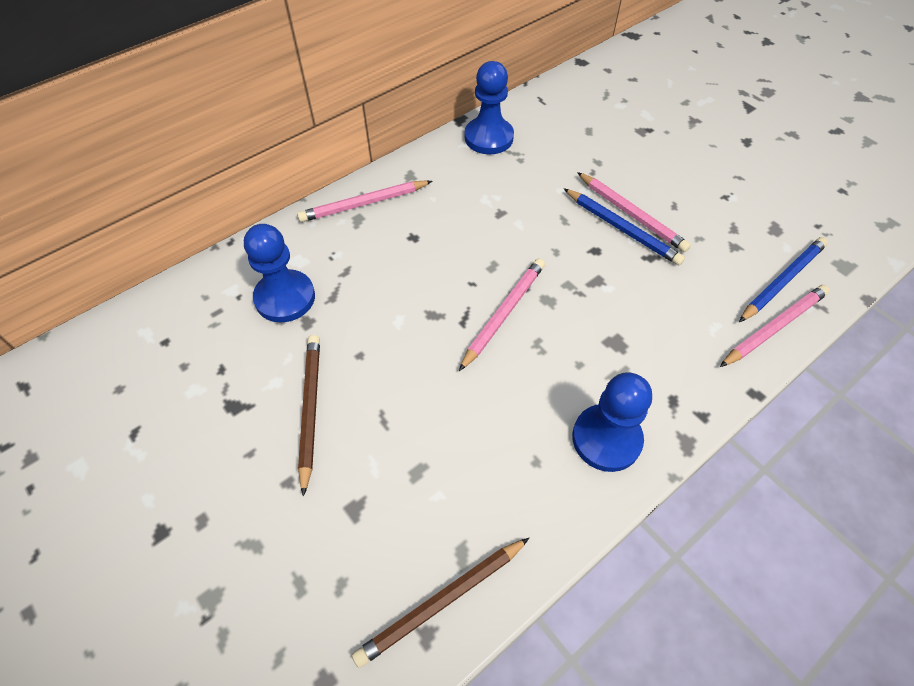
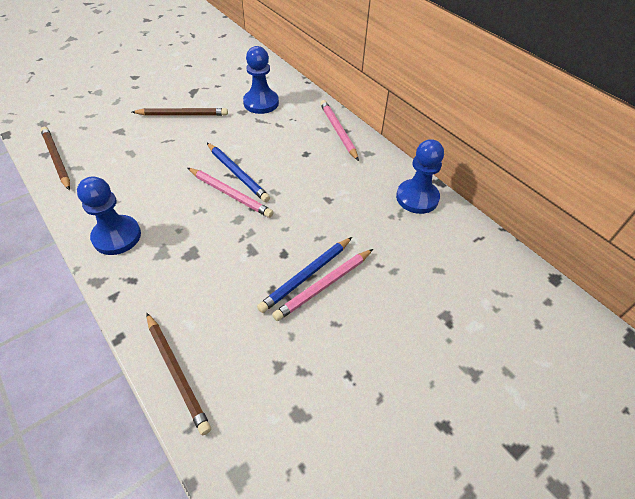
camera: 90 degrees right, 5 degrees down
(775, 327) = (176, 373): pink pencil -> brown pencil
(783, 281) = (228, 398): blue pencil -> blue pencil (237, 174)

